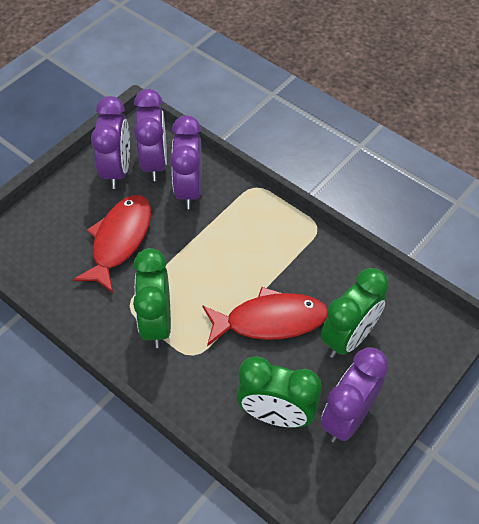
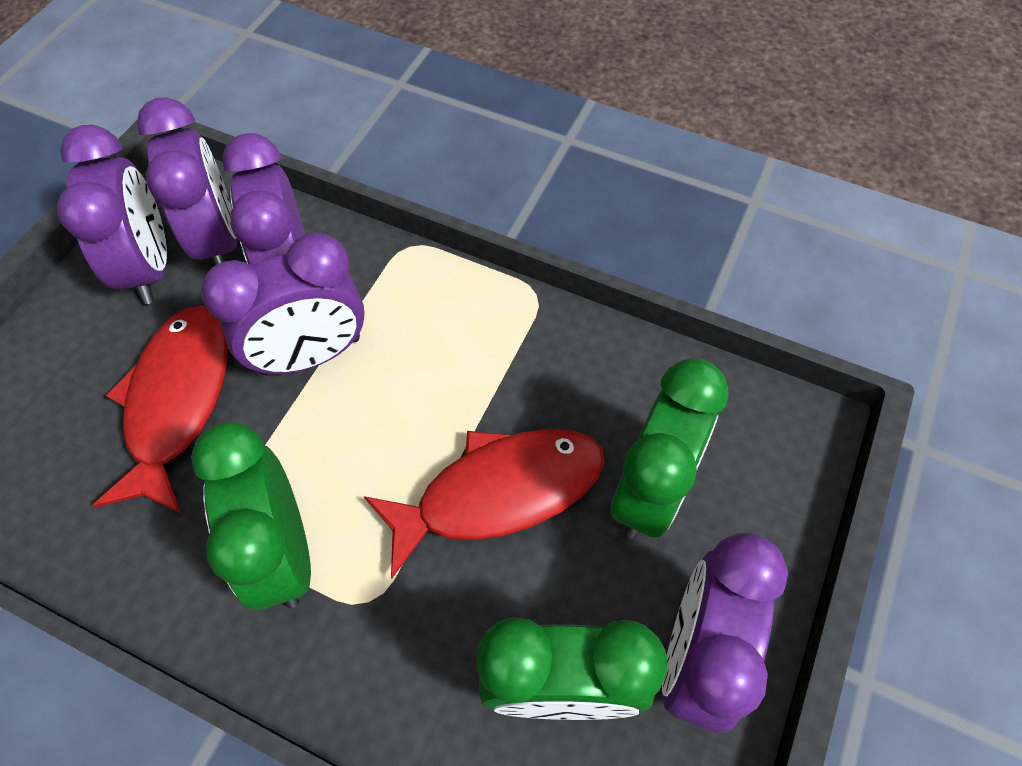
camera: 15 degrees left, 5 degrees up
(190, 233) = (311, 355): none -> purple clock

